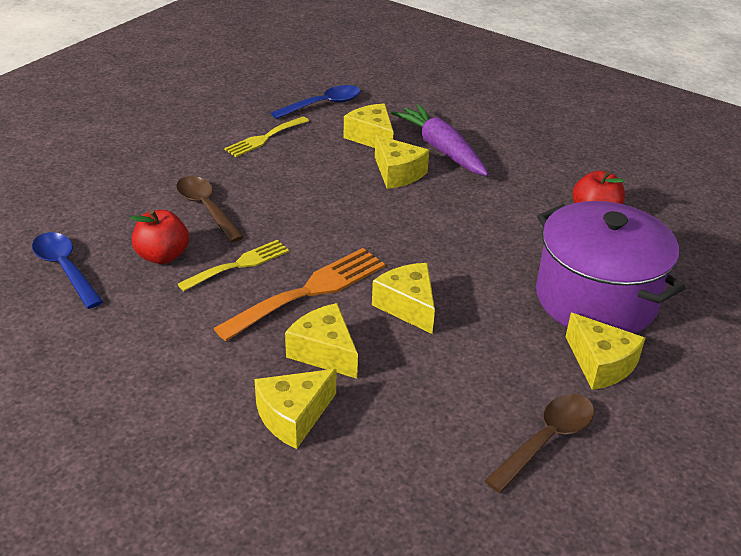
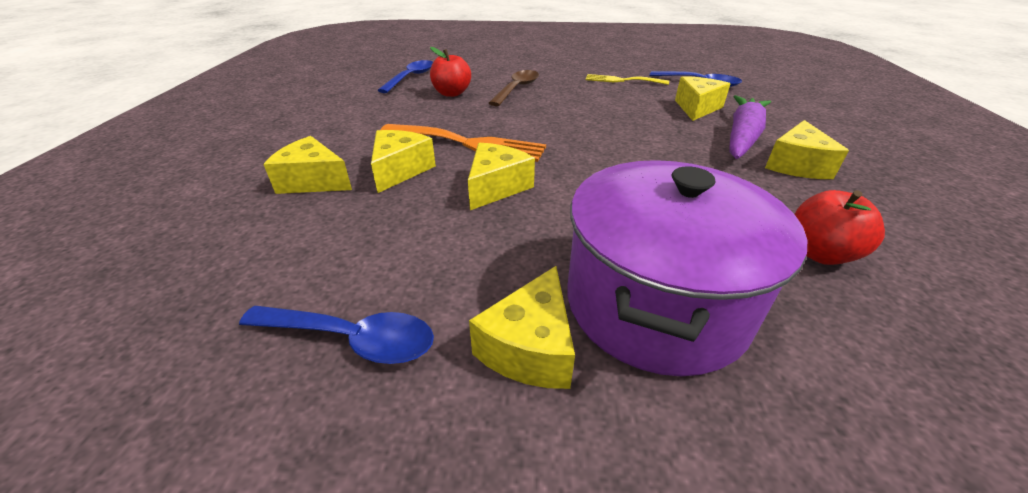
camera: 60 degrees right, 0 degrees up
(239, 264) = (470, 114): yellow fork -> none
(397, 173) = (670, 130): yellow cheese -> yellow cheese (796, 165)
(547, 440) = (352, 339): brown spoon -> blue spoon

